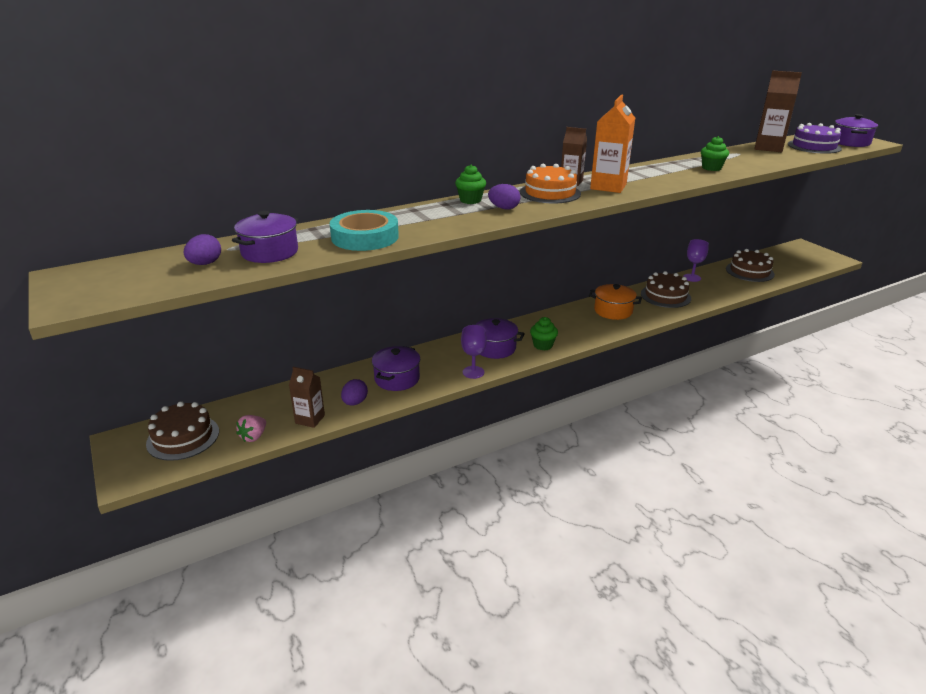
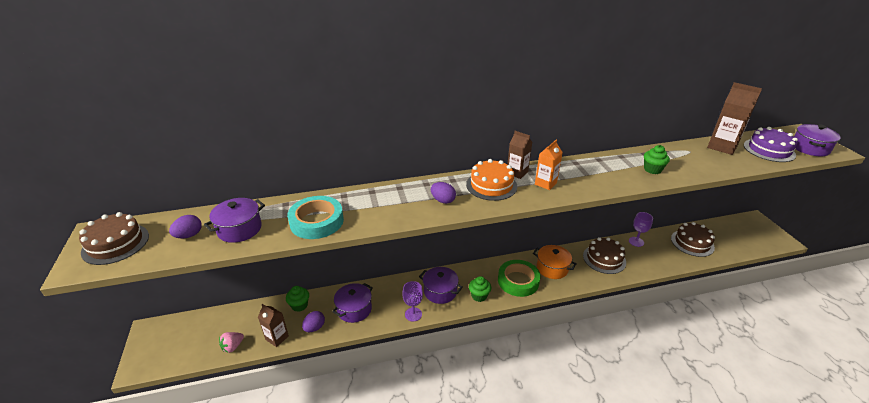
camera: 15 degrees right, 5 degrees up
(183, 437) = (188, 336): brown cake -> brown cake (115, 244)
(470, 200) = (422, 186): green cupcake -> green cupcake (299, 305)
(580, 326) = (518, 281): none -> green tape
(608, 186) = (545, 183): orange carton -> orange carton, size x0.64

